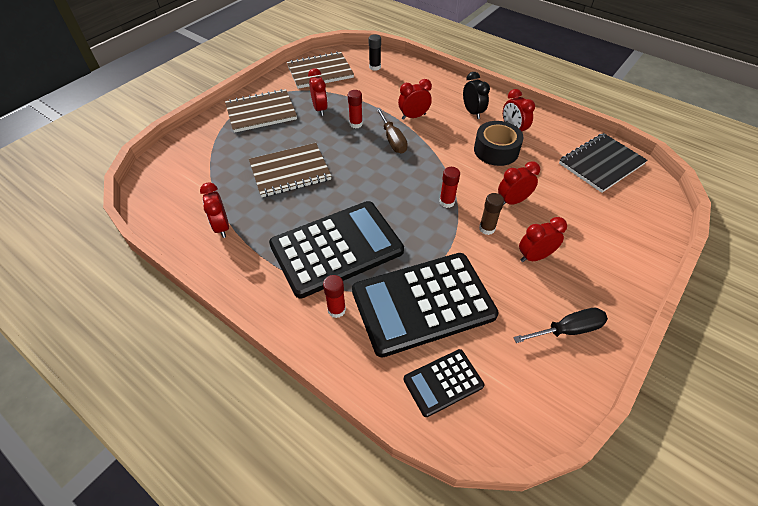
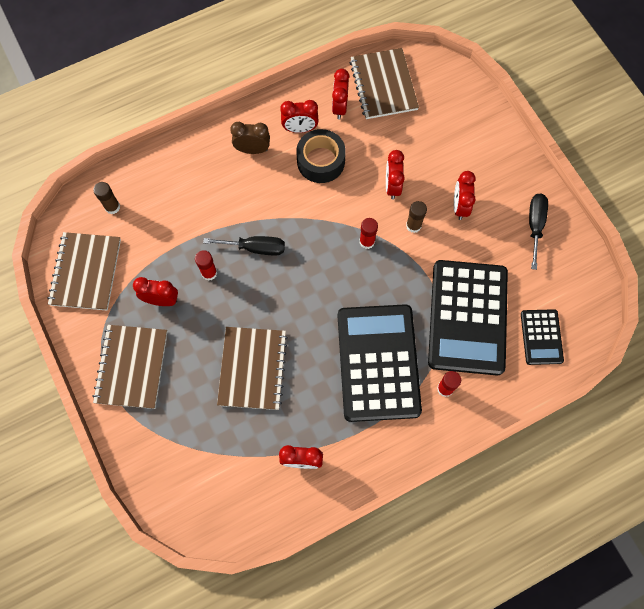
camera: 65 degrees left, 20 degrees up
(375, 67) = (112, 207): black glue stick -> brown glue stick
(392, 140) = (255, 248): brown screwdriver -> black screwdriver
(413, 116) = (228, 209): red clock -> red clock (339, 107)
(472, 112) = (252, 149): black clock -> brown clock
(601, 164) = (383, 85): black notebook -> brown notebook

